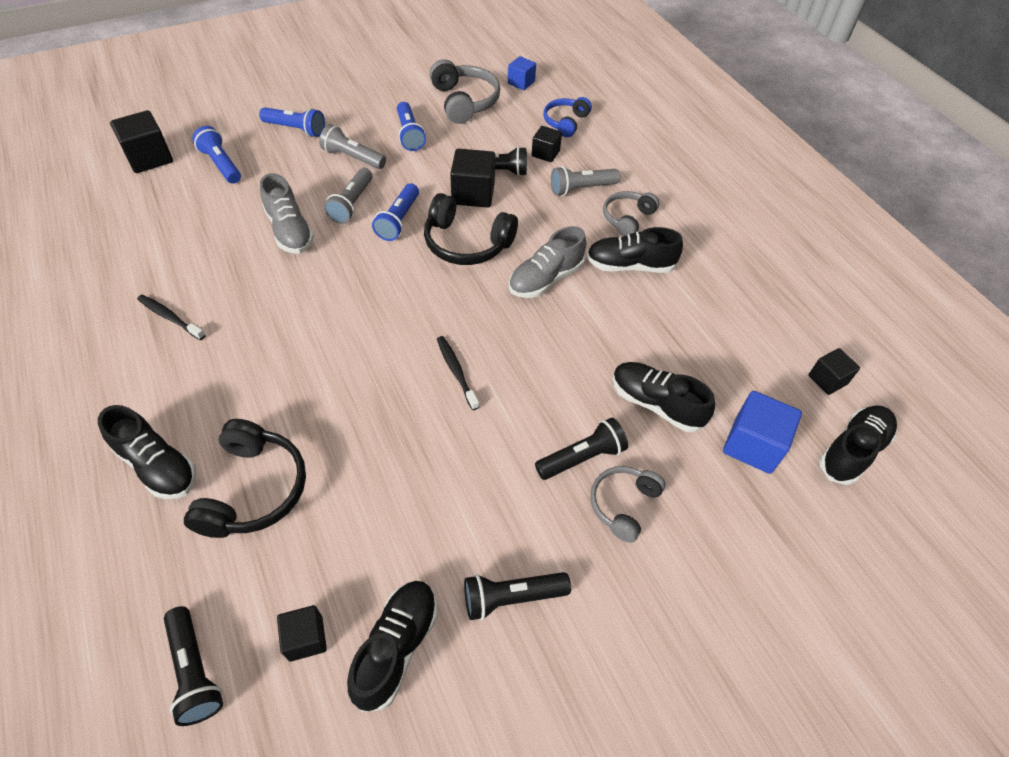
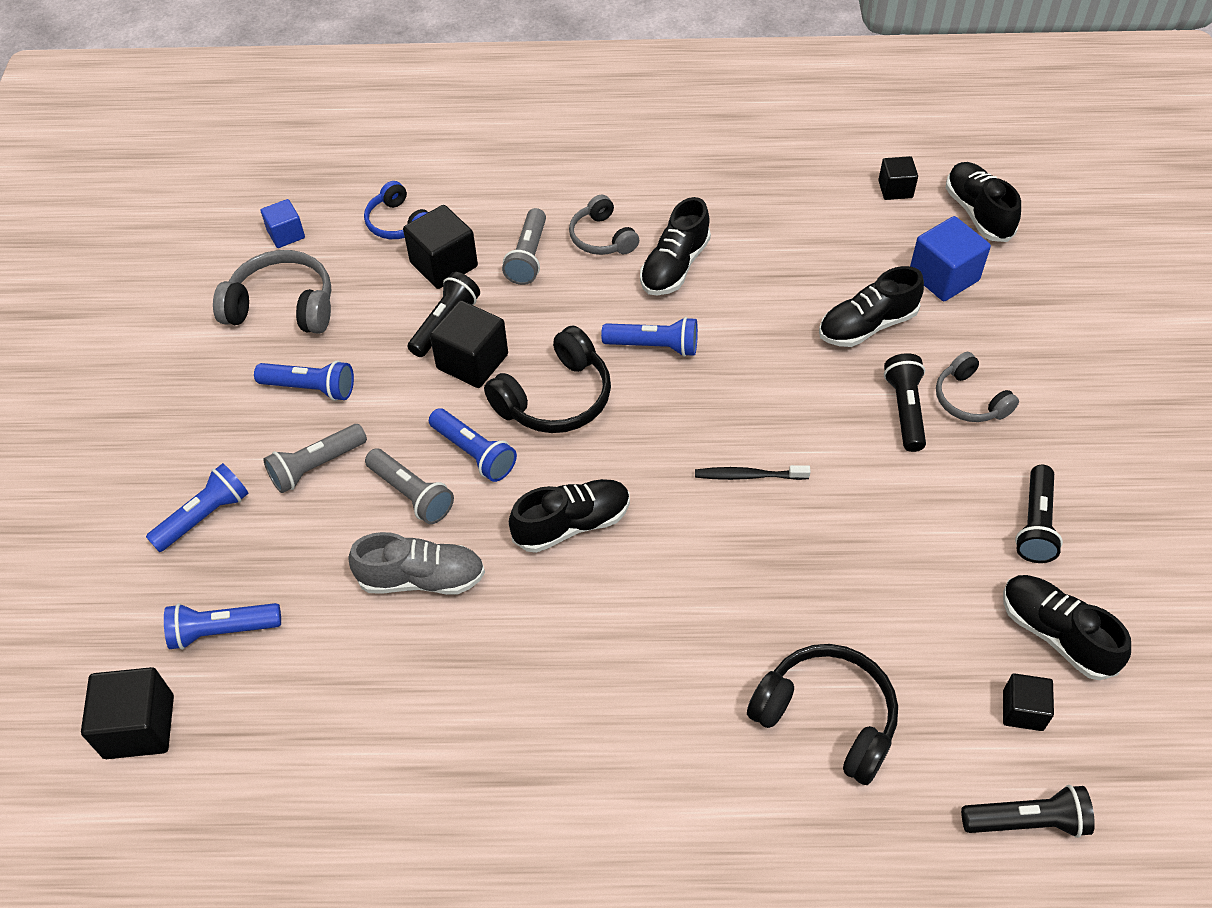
camera: 60 degrees left, 0 degrees up
(157, 465) = (752, 814): black shoe -> black shoe (572, 524)
(170, 317) = (509, 758): black toothbrush -> none
(545, 153) = (444, 264): black cube -> black cube, size x1.63
(545, 279) = (654, 346): grey shoe -> blue flashlight

